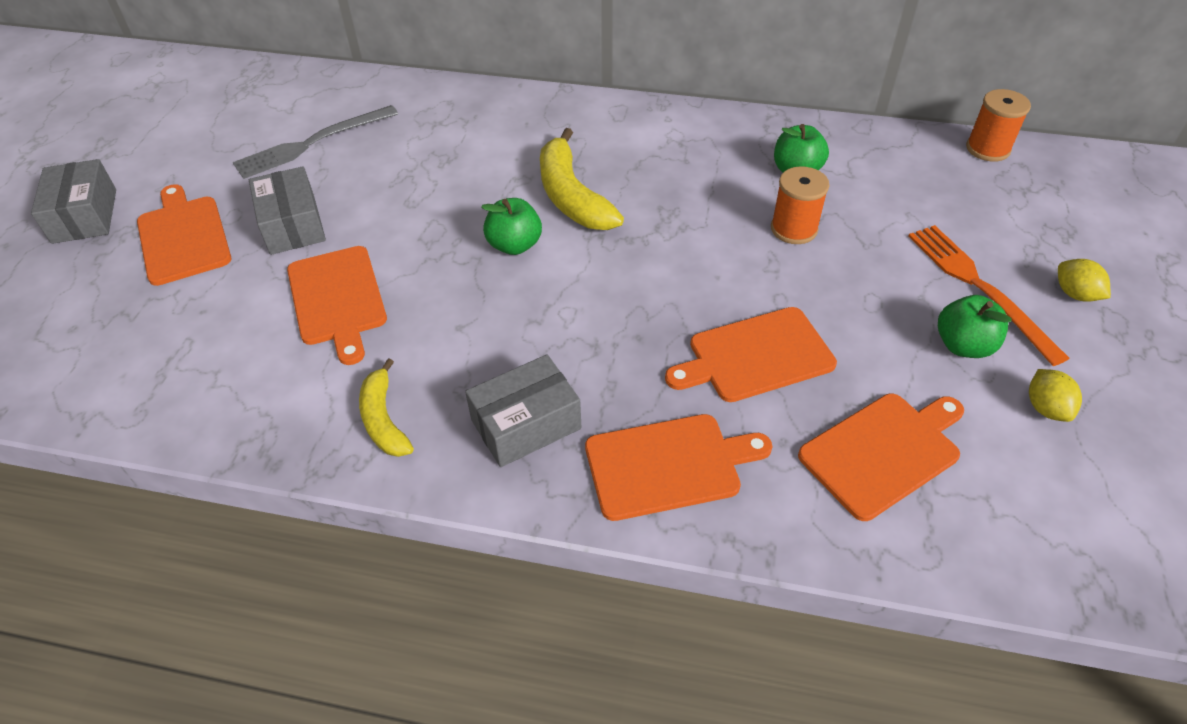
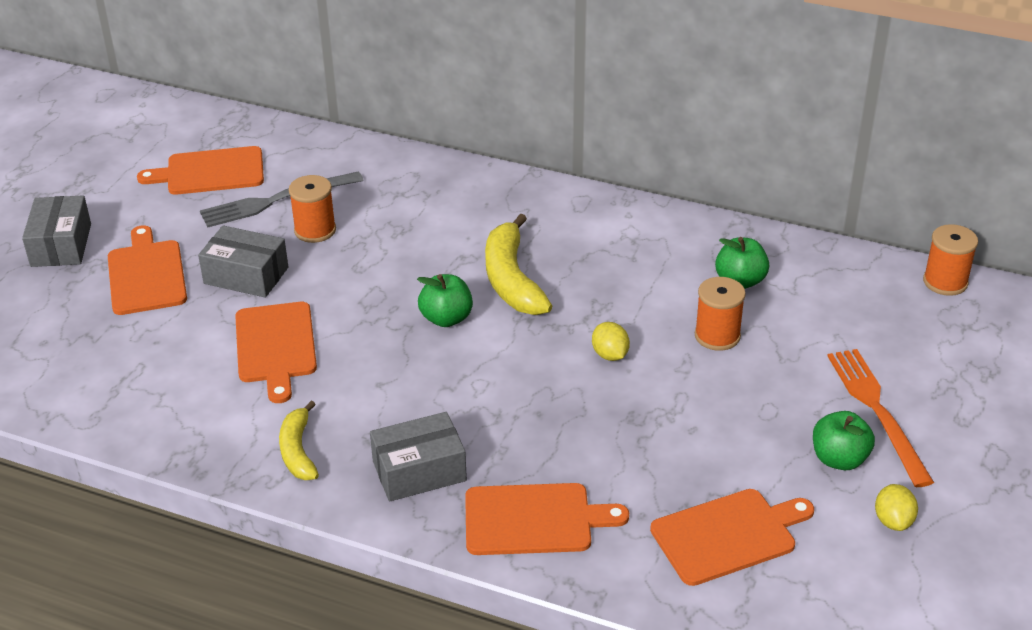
camera: 10 degrees right, 10 degrees down
(292, 225) = (246, 275): grey box -> grey box turned 60 degrees counterclockwise
(358, 169) = (315, 230): none -> orange spool
(755, 356) = (641, 443): orange cutting board -> orange cutting board (210, 172)
(1075, 294) = (969, 428): yellow lemon -> yellow lemon (610, 355)

